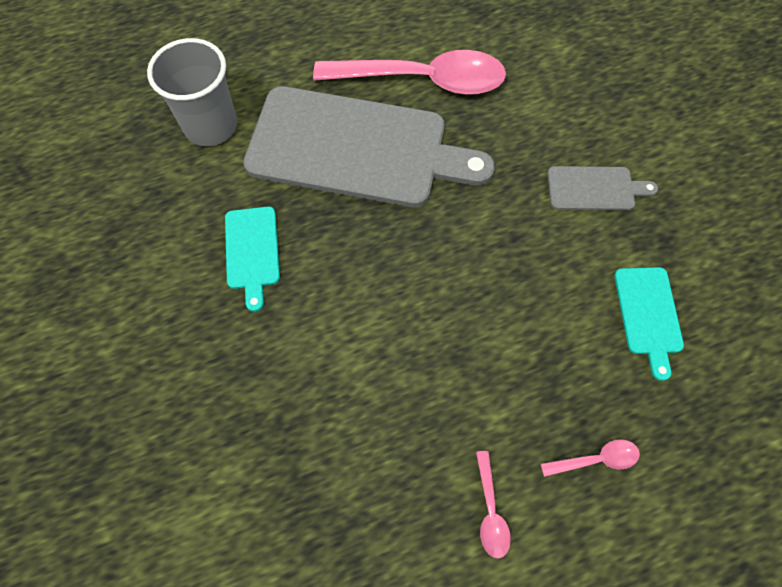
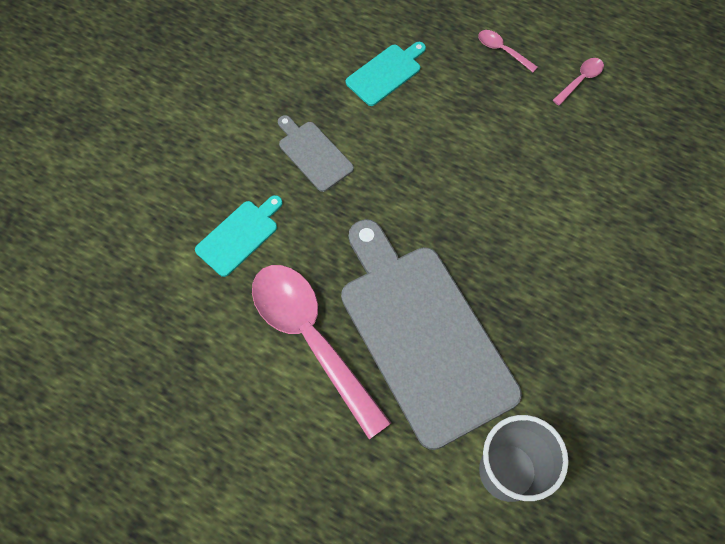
camera: 130 degrees left, 0 degrees up
(252, 251) = (573, 333): turquoise cutting board -> turquoise cutting board (239, 236)

